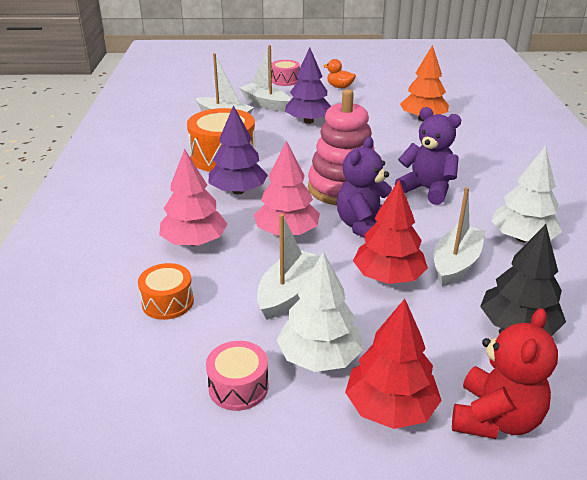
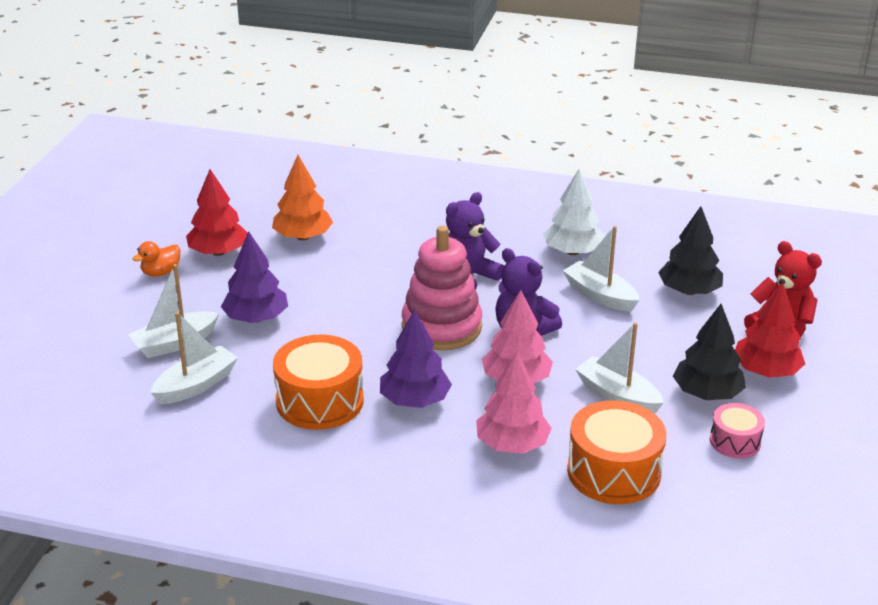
camera: 75 degrees left, 0 degrees up
(167, 302) = (614, 472): orange drum -> orange drum, size x1.80
(285, 80) = (99, 313): pink drum -> none
(319, 357) = (707, 393): white tree -> black tree
(388, 277) = (609, 335): red tree -> red tree (218, 252)

